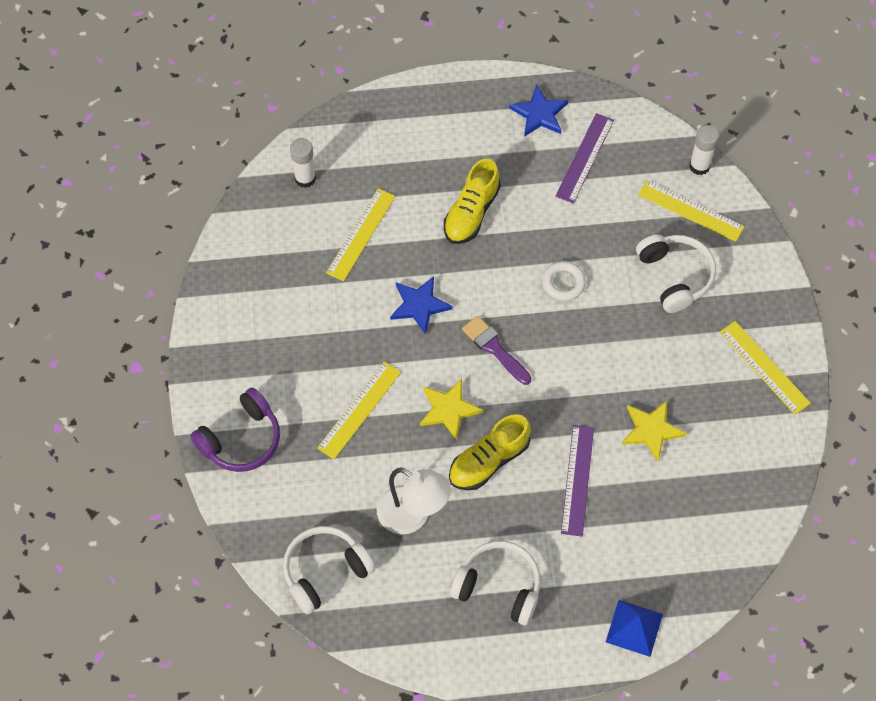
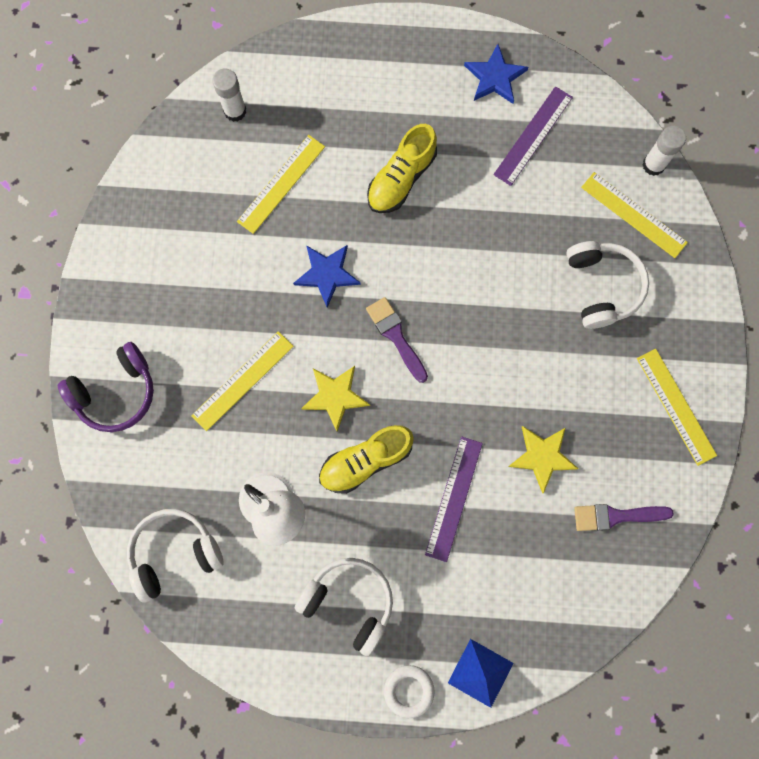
camera: 10 degrees right, 15 degrees up
(563, 283) = (482, 274): white ring -> white ring (408, 690)
(730, 470) = (616, 516): none -> purple brush

